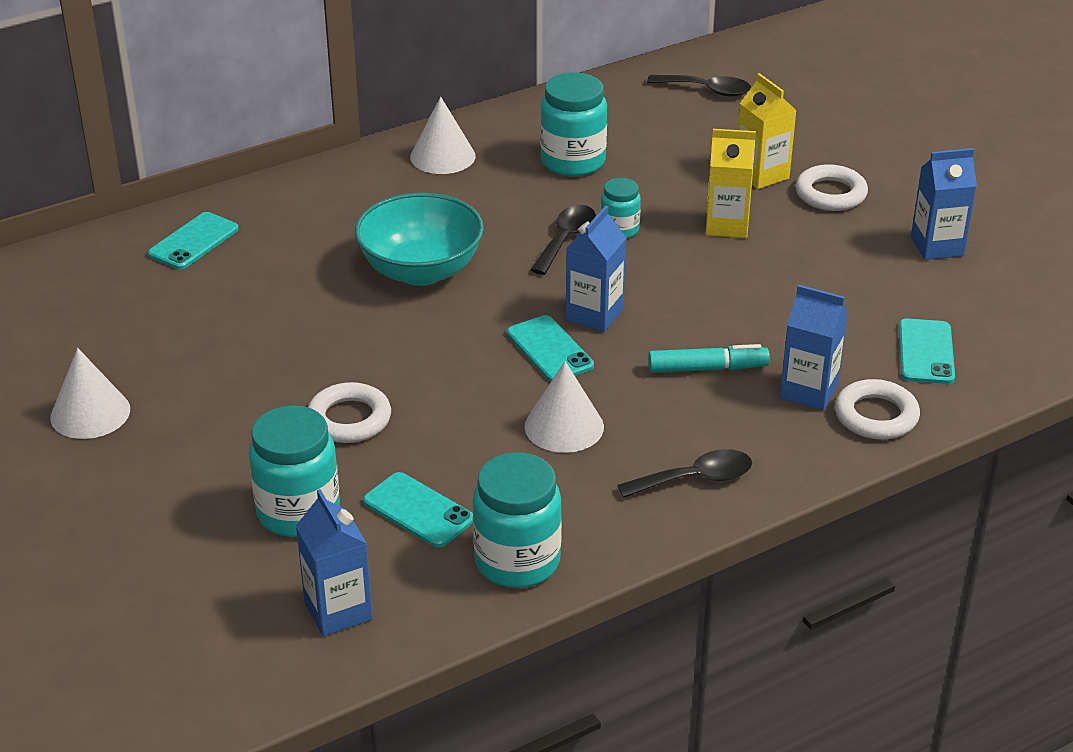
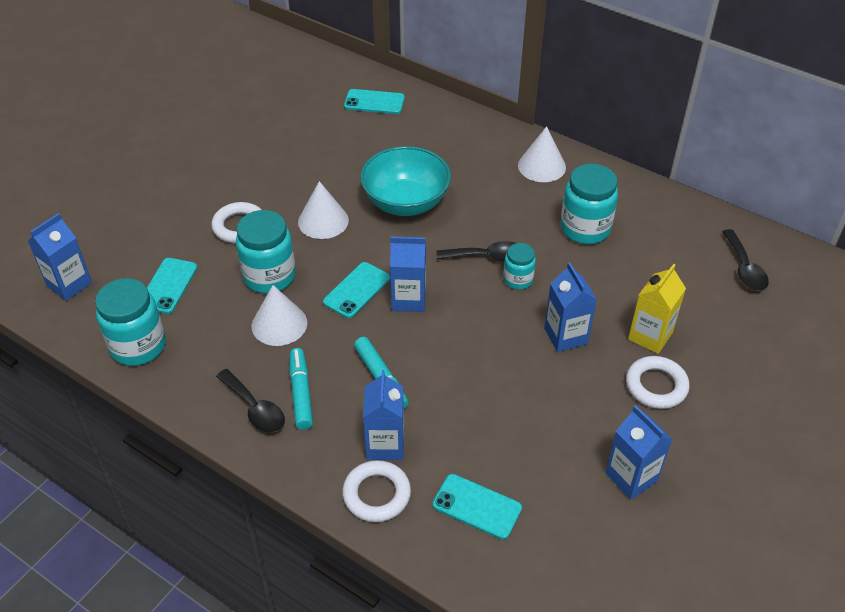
camera: 65 degrees right, 10 degrees up
(90, 413) = (197, 129): white cone -> white cone (323, 221)
(298, 512) = (147, 237): turquoise jar -> turquoise jar (269, 276)
(693, 435) = (301, 393): none -> turquoise marker
(727, 225) = (565, 336): yellow carton -> blue carton
(926, 352) = (476, 506): turquoise phone -> turquoise phone turned 45 degrees clockwise

